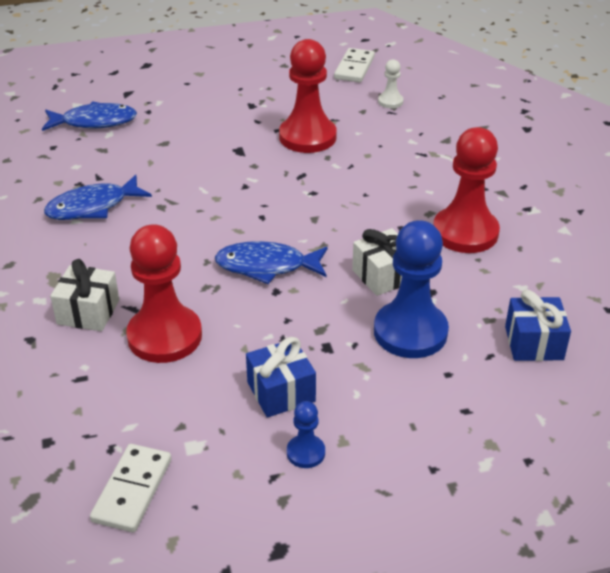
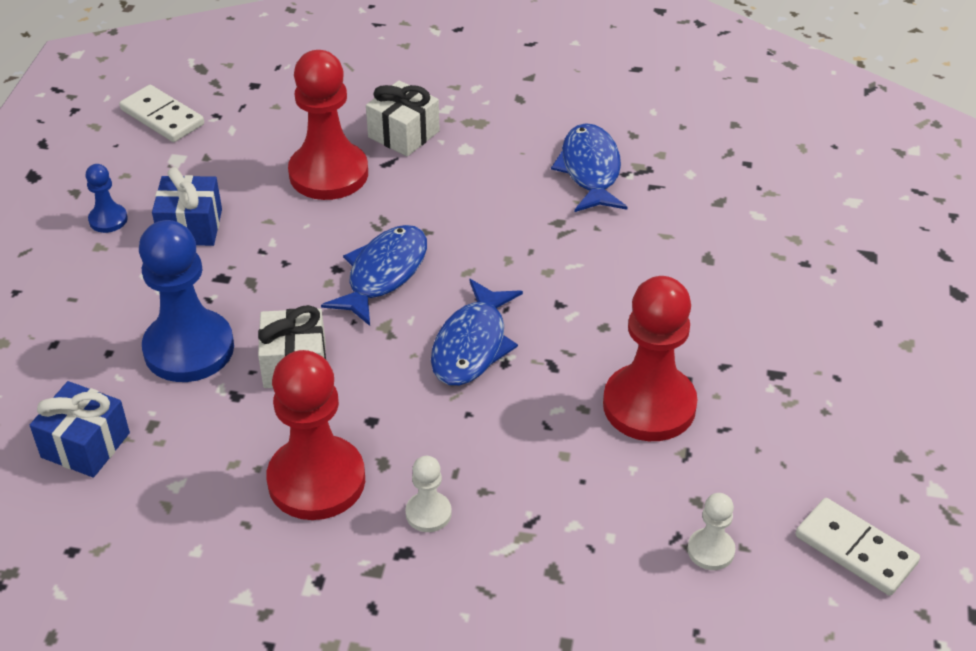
camera: 115 degrees right, 5 degrees up
(94, 122) = (796, 208): blue fish -> blue fish (472, 345)
(449, 186) = (428, 513): none -> white pawn

